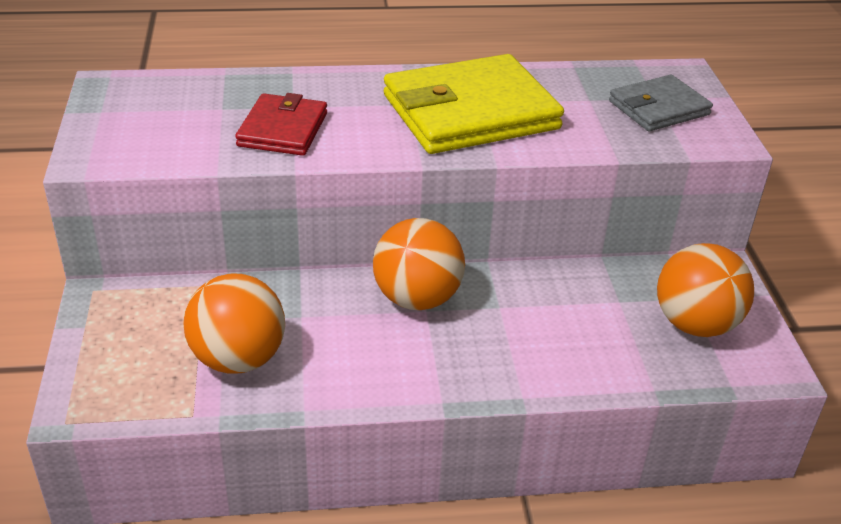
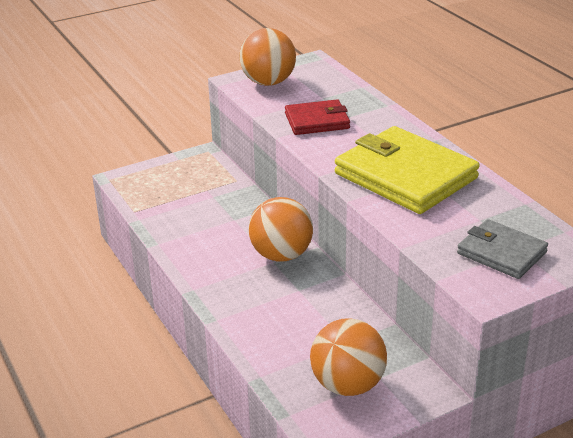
camera: 70 degrees right, 5 degrees down
(238, 359) = (184, 211): orange ball -> orange ball (268, 82)

